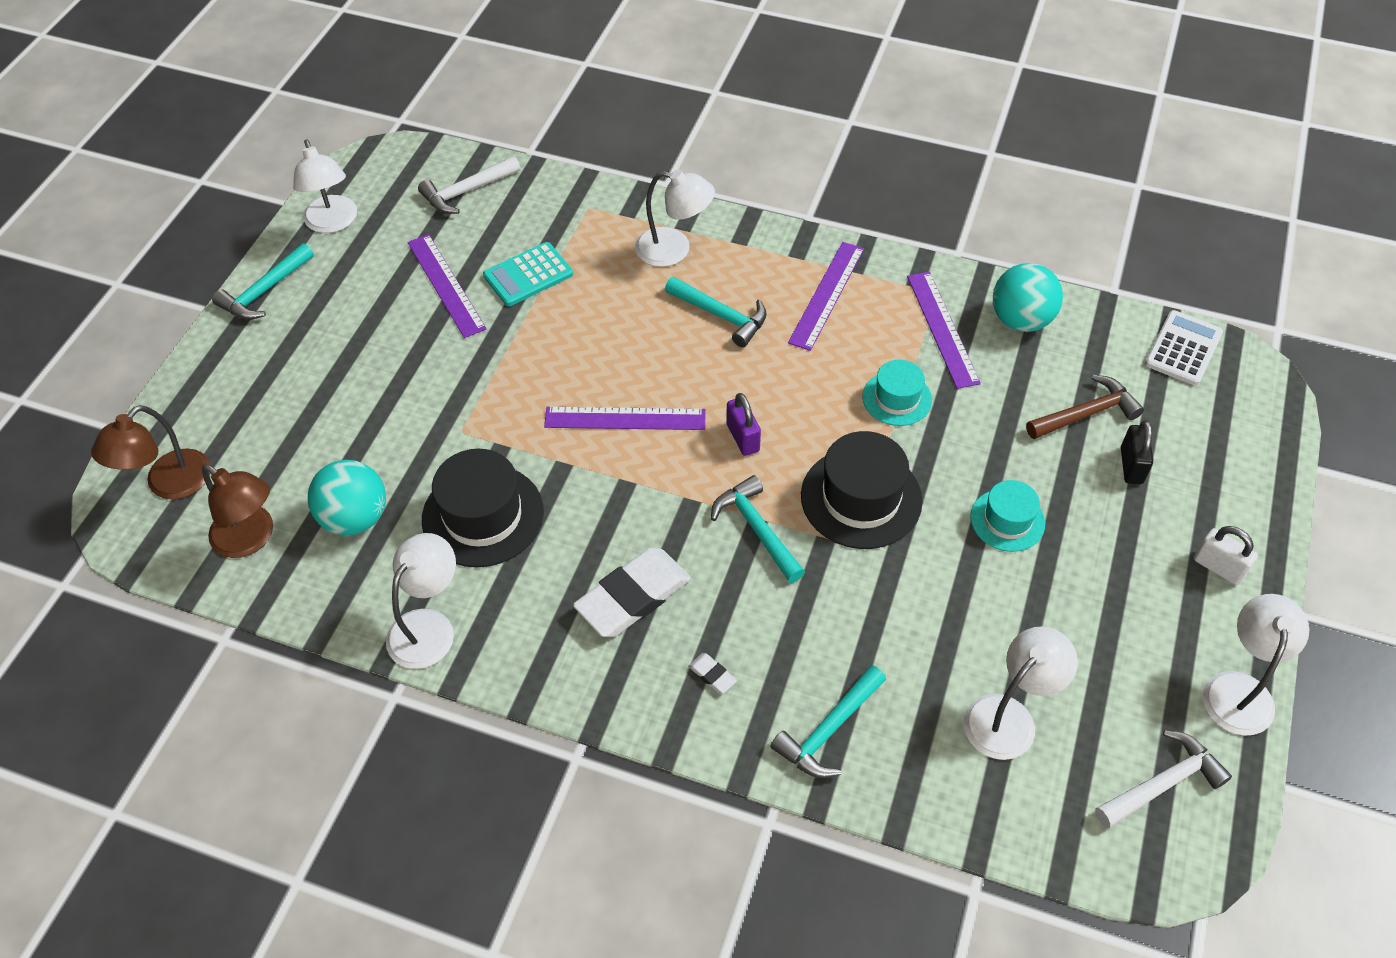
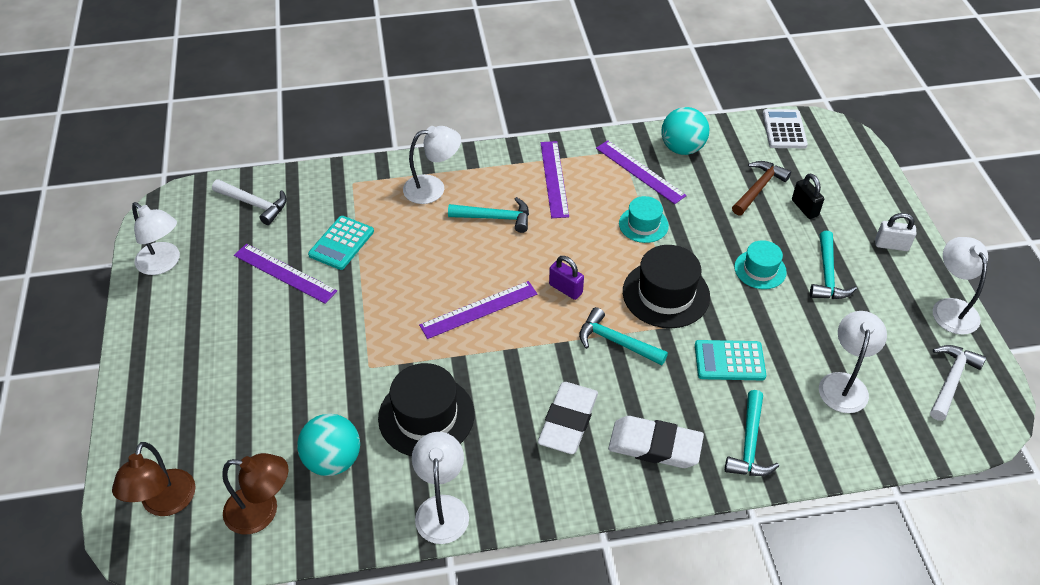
camera: 30 degrees left, 5 degrees down
(265, 291) = (143, 333): turquoise hammer -> turquoise hammer (827, 275)
(467, 191) = (254, 204): white hammer -> white hammer turned 90 degrees counterclockwise
(712, 675) = (655, 446): white eraser -> white eraser, size x2.43
(880, 617) = (729, 361): none -> turquoise calculator

